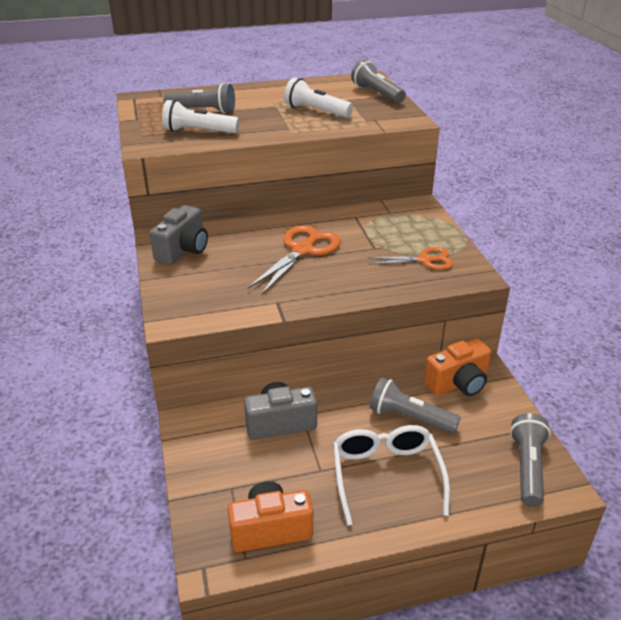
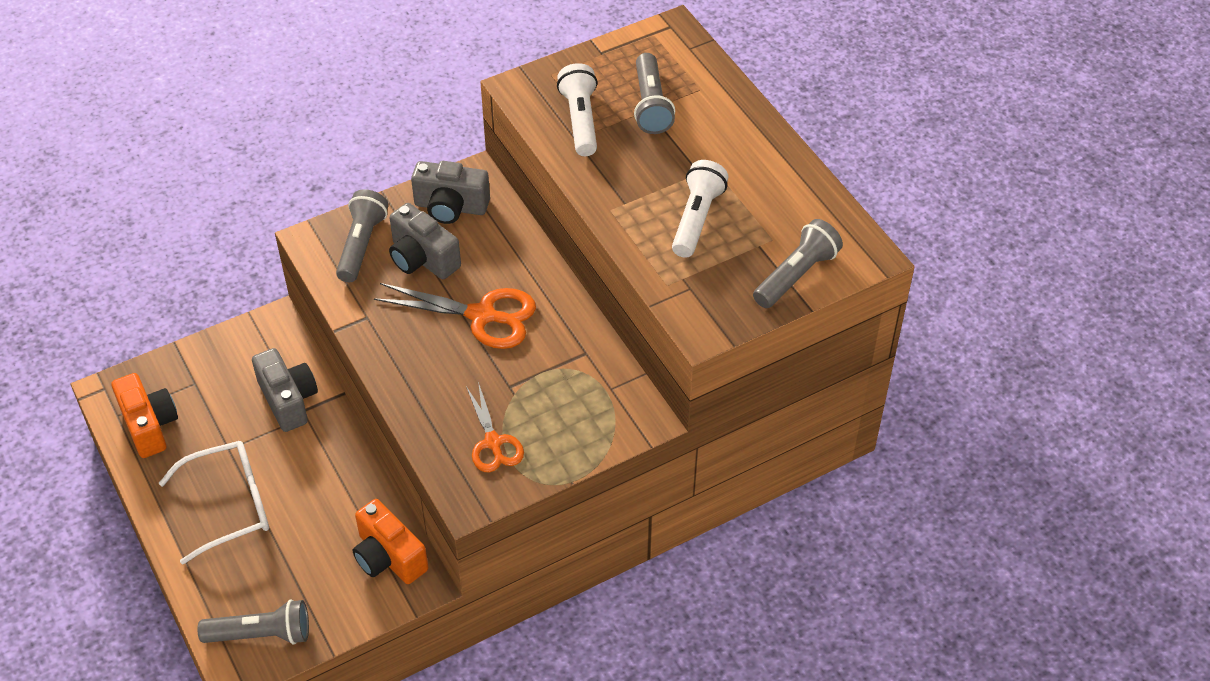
camera: 75 degrees right, 15 degrees up
(229, 269) = (422, 259): none -> grey camera
(410, 417) = (319, 515): grey flashlight -> grey flashlight (362, 245)

